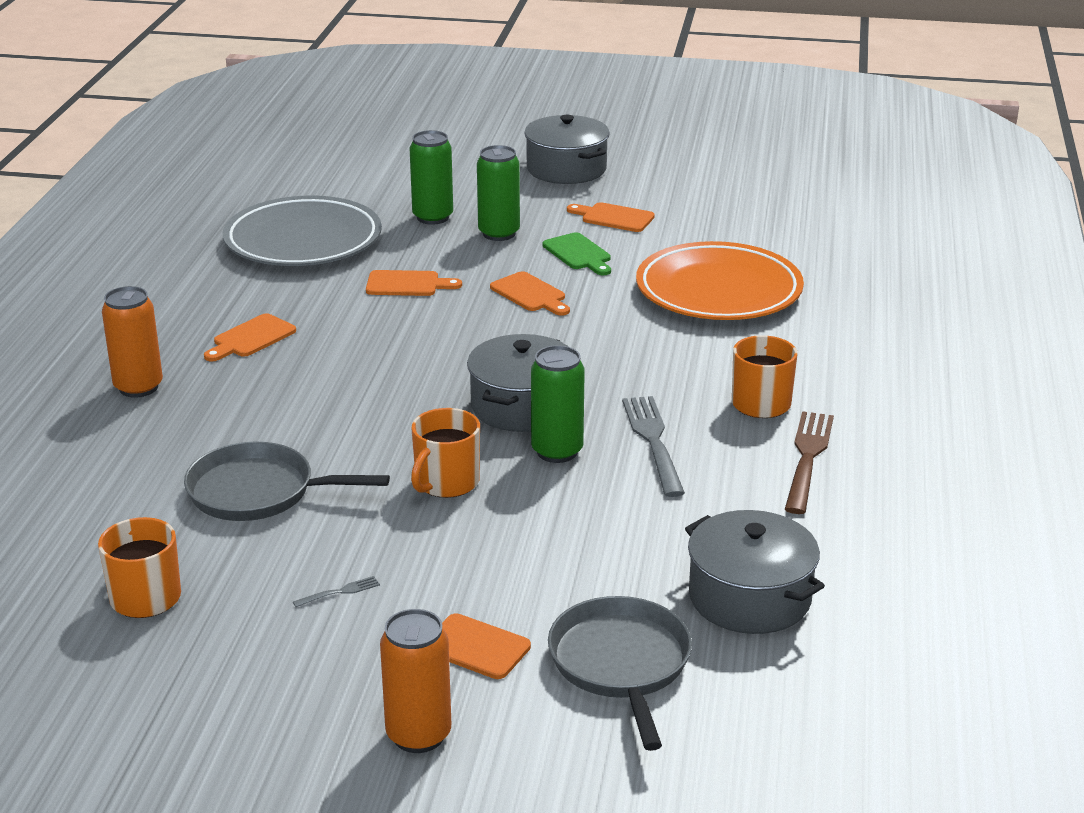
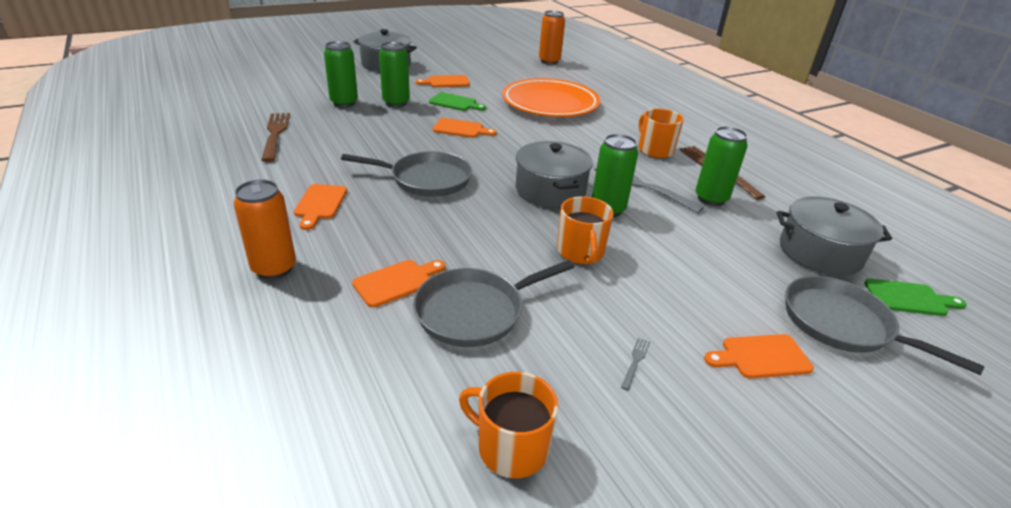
camera: 40 degrees left, 5 degrees up
(303, 241) = (275, 134): grey plate -> brown fork
(396, 346) = (427, 179): none -> grey pan
(407, 284) = (381, 142): orange cutting board -> orange cutting board (397, 282)
(418, 735) = (846, 447): orange can -> orange can (549, 61)
(722, 488) = (711, 199): none -> green can
(767, 684) = (909, 298): none -> green cutting board

